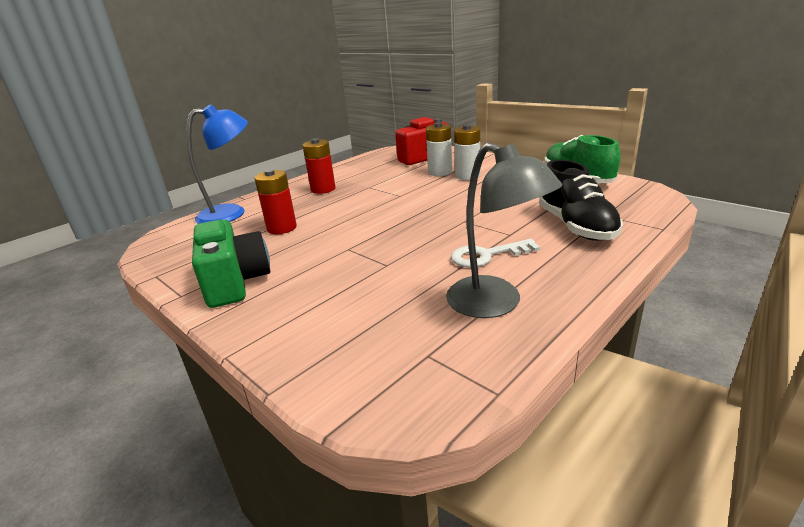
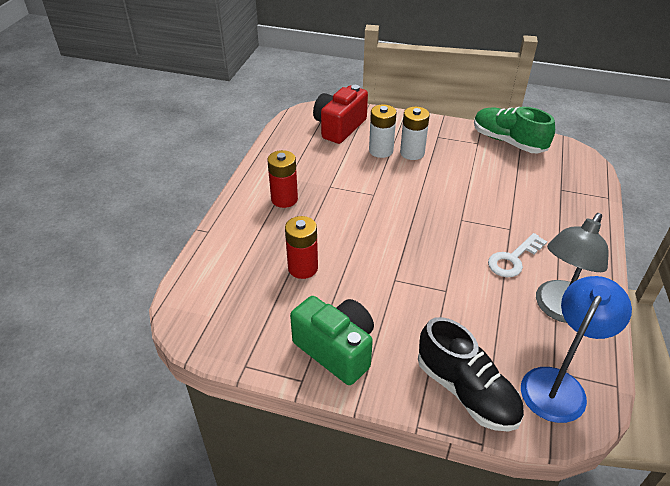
camera: 30 degrees left, 15 degrees up
(231, 213) = (220, 258): blue lamp -> blue lamp (558, 384)
(495, 304) = (558, 309): grey lamp -> grey lamp turned 105 degrees clockwise
(576, 226) = (551, 208): black shoe -> black shoe (466, 391)

